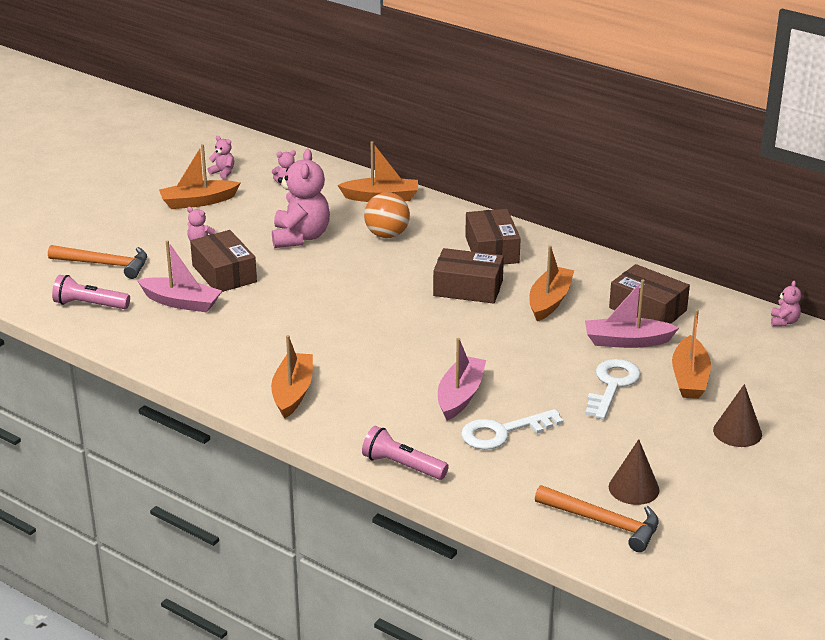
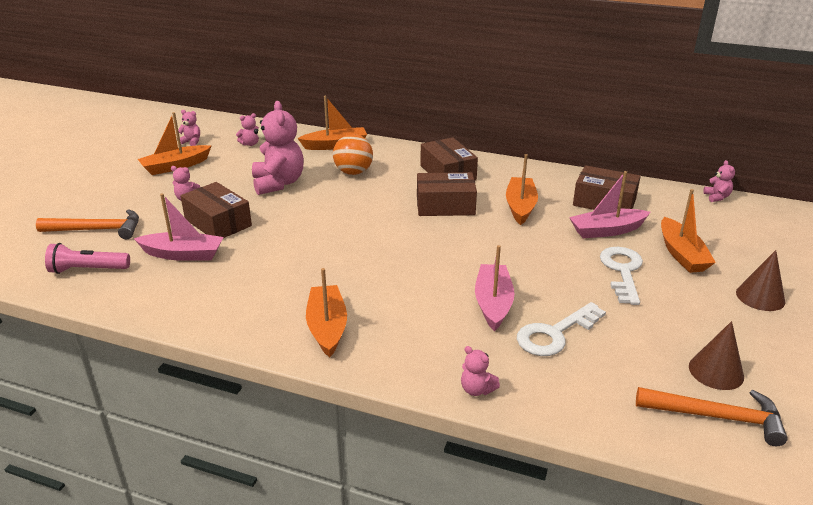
camera: 15 degrees left, 0 degrees up
(402, 465) = (477, 389): pink flashlight -> pink teddy bear

